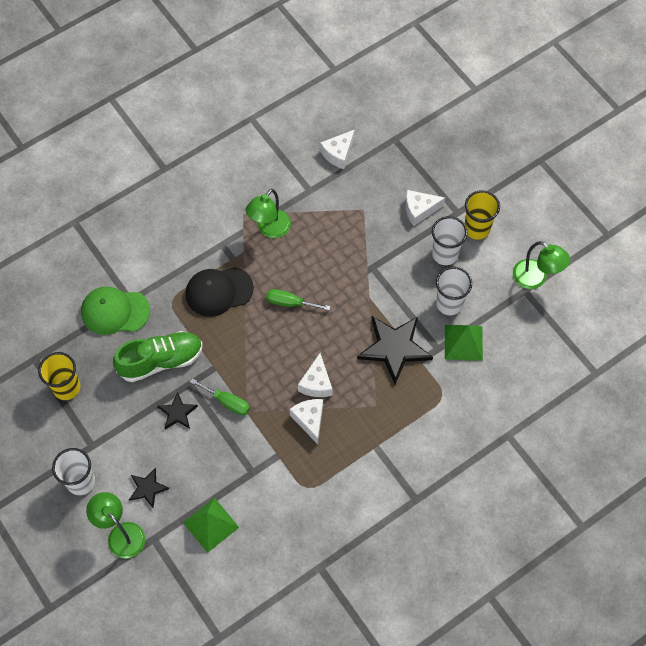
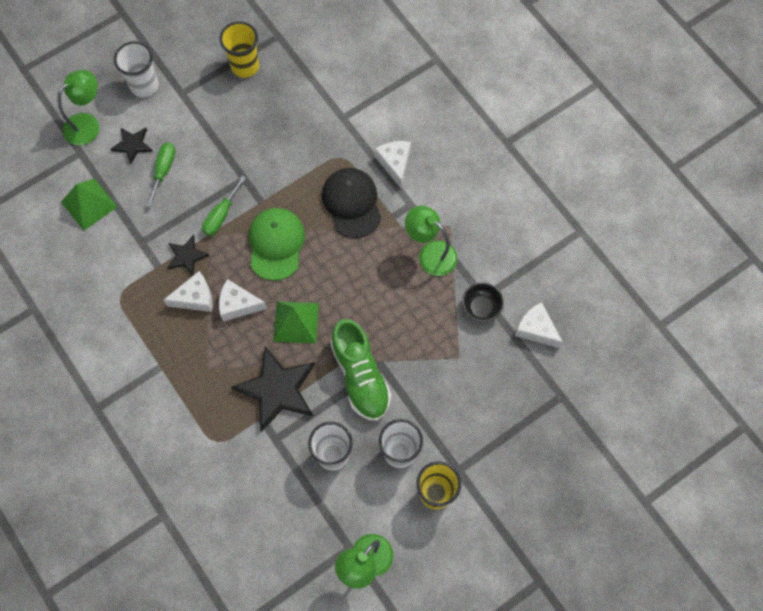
camera: 90 degrees right, 5 degrees up
(115, 311) = (329, 104): green cap -> green cap (276, 244)
(161, 361) = (271, 150): green shoe -> green shoe (360, 376)
(177, 413) = (211, 168): black star -> black star (186, 256)
(290, 303) = (337, 276): green screwdriver -> green screwdriver (163, 170)
(319, 192) = (481, 307): none -> black bowl
(419, 210) = (460, 424): white cheese -> white cheese (395, 164)
(463, 342) = (282, 469): green pyramid -> green pyramid (296, 322)

